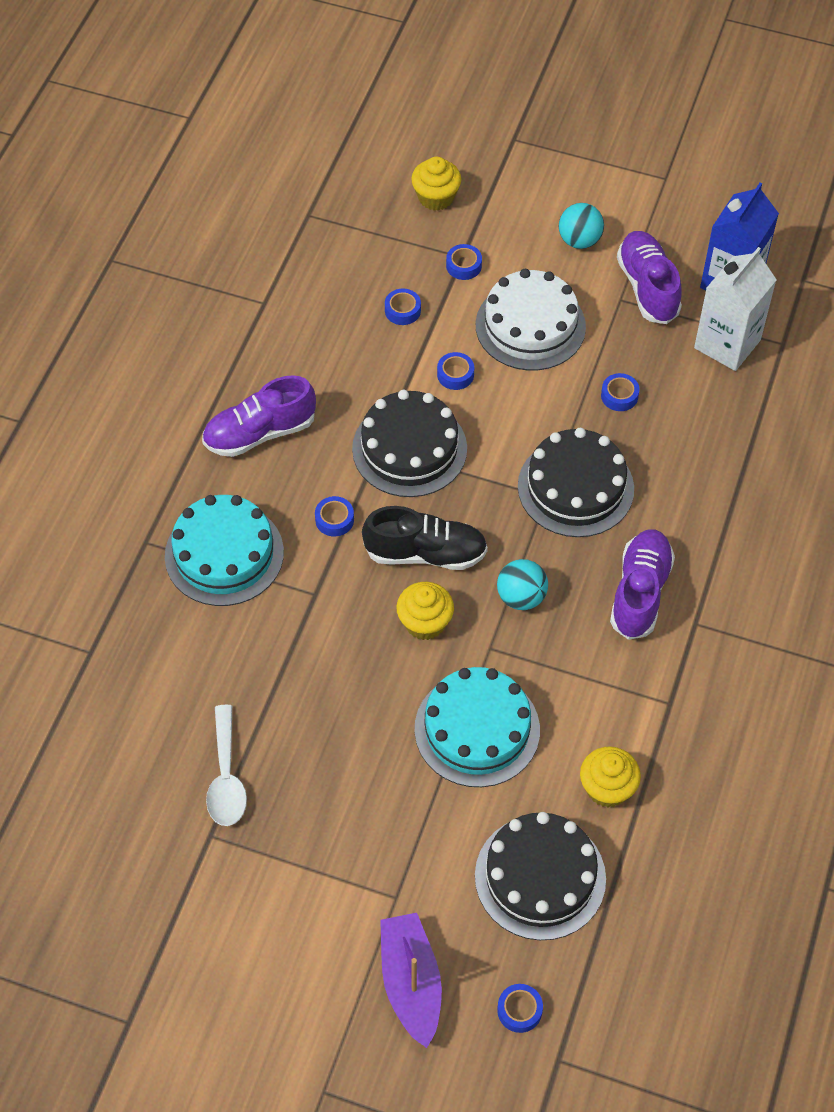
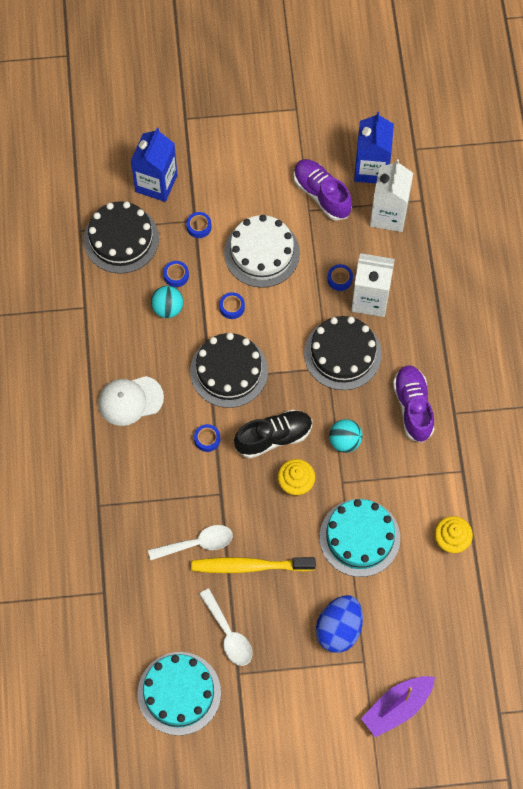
camera: 25 degrees left, 10 degrees up
(224, 554) = (151, 492): turquoise cake -> turquoise cake (179, 693)
(248, 643) = (197, 543): none -> white spoon
(260, 433) = (130, 400): purple shoe -> white cap
(303, 702) = (249, 566): none -> yellow toothbrush
(383, 838) = (339, 629): none -> blue egg
(411, 983) = (397, 707): purple boat -> purple boat turned 90 degrees counterclockwise
(436, 197) = (156, 183): yellow cupcake -> blue carton
(519, 1010) = (464, 695): blue tape -> none
(540, 877) = (439, 611): black cake -> black cake (121, 239)
(579, 240) = (263, 178): turquoise ball -> turquoise ball (167, 308)
(649, 435) = (370, 299): none -> white carton

